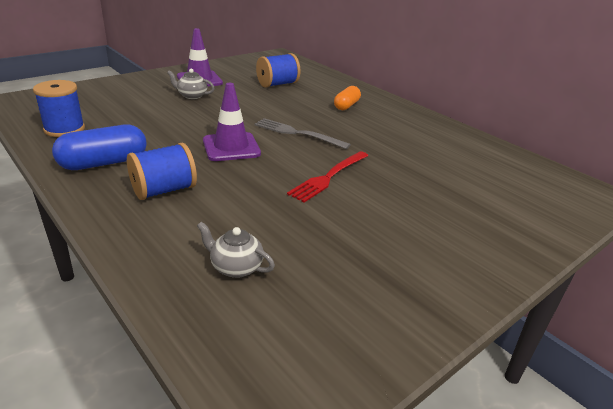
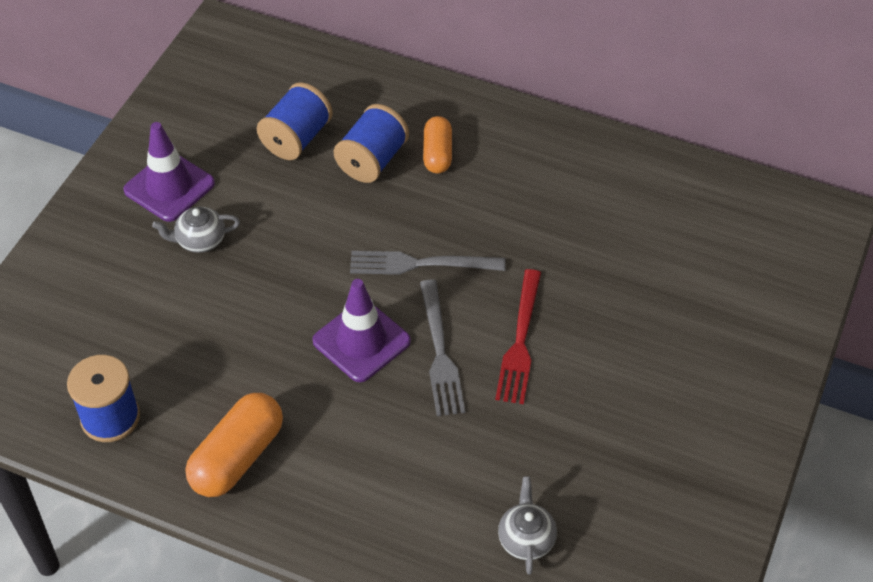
camera: 25 degrees left, 20 degrees up
(104, 163) = (237, 457): blue capsule -> orange capsule
(164, 190) = (356, 467): blue spool -> blue spool (372, 160)
(235, 267) = (526, 539): grey teapot -> grey teapot turned 90 degrees clockwise
(272, 166) = (440, 354): none -> grey fork

